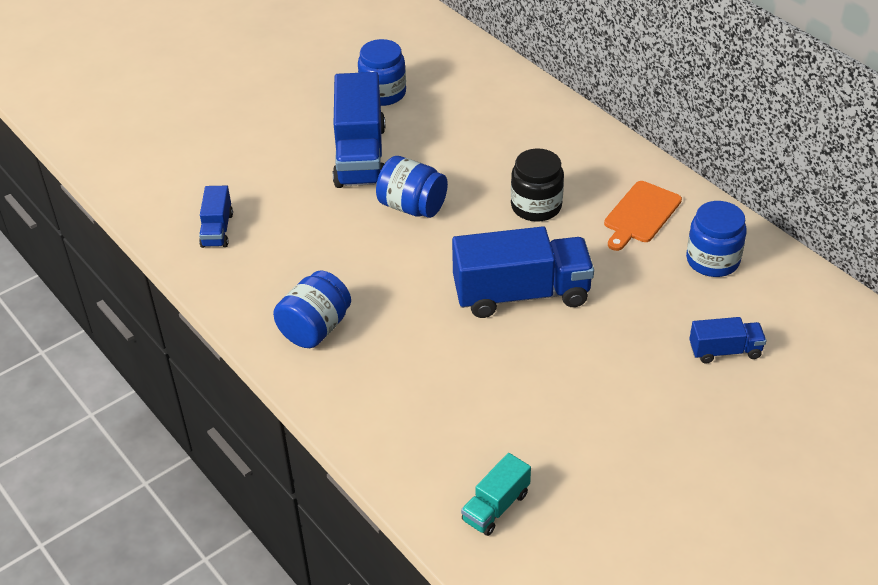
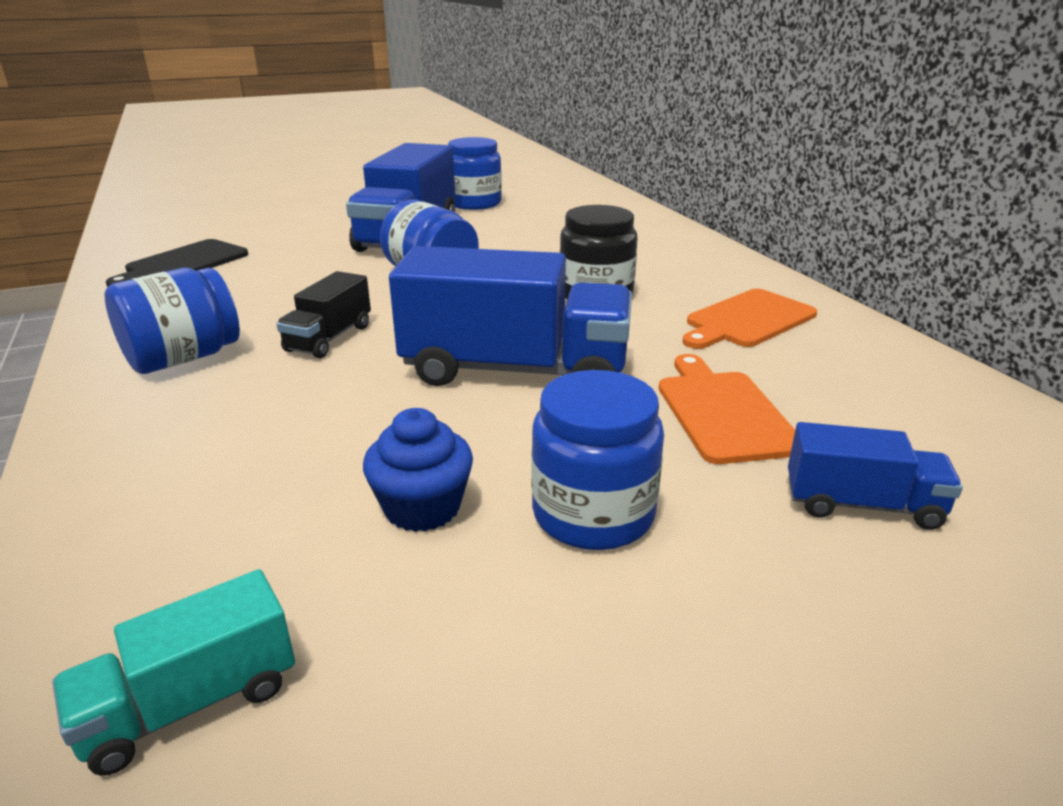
camera: 15 degrees right, 15 degrees down
(217, 230) = (183, 263): blue truck -> black cutting board
(391, 290) = (329, 338): none -> black truck
(527, 400) = (422, 508): none -> blue cupcake
(647, 302) = (723, 412): none -> orange cutting board
(712, 260) = (856, 381): blue jar -> blue jar (593, 514)

